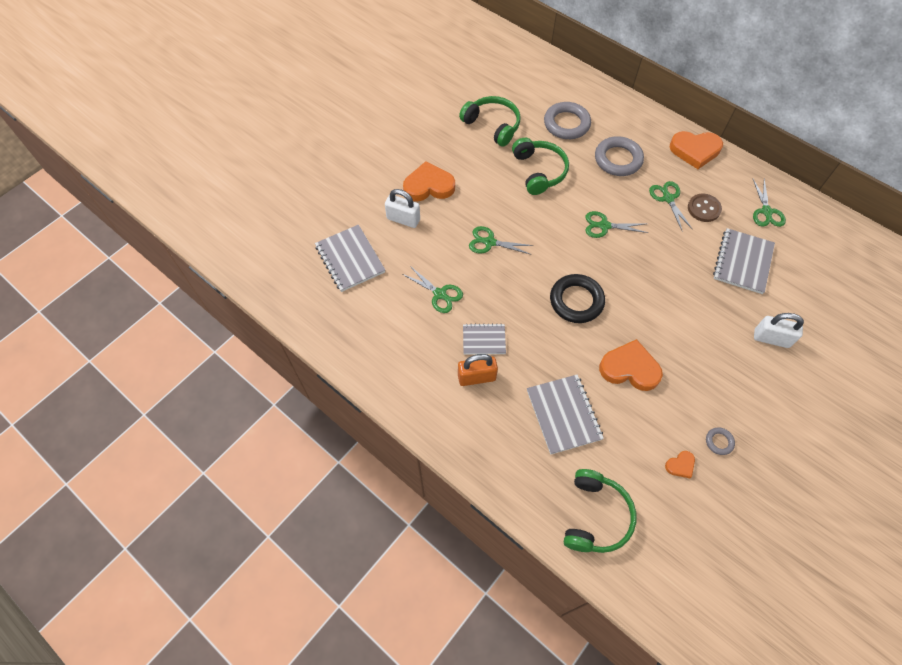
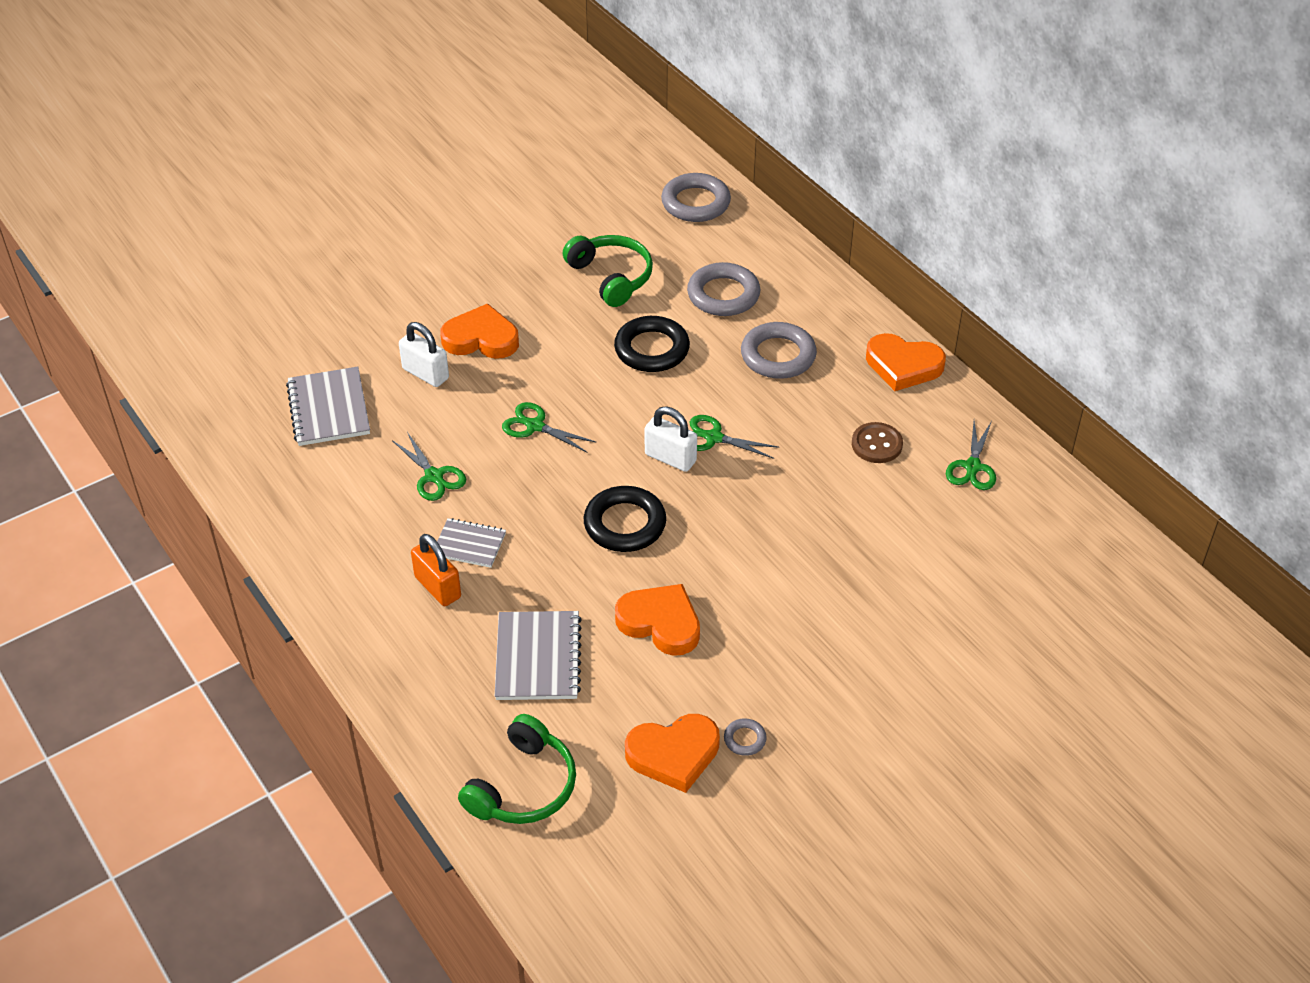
camera: 15 degrees right, 15 degrees down
(476, 377) = (438, 587): orange padlock -> orange padlock turned 45 degrees clockwise
(522, 64) = (695, 203): none -> grey ring
(539, 171) = (652, 349): green headphones -> black ring
(668, 198) = (828, 421): green scissors -> none
(680, 465) = (673, 754): orange heart -> orange heart, size x2.09
(742, 262) = (900, 525): grey notebook -> none
(771, 338) = (891, 630): white padlock -> white padlock (670, 458)

